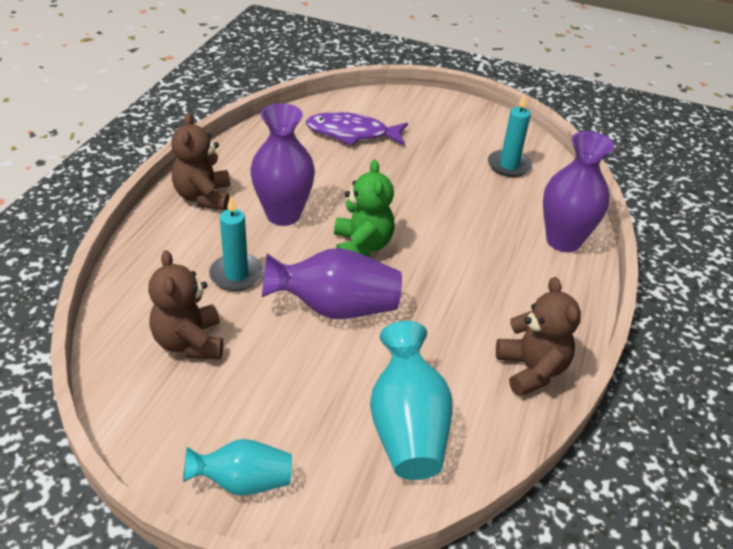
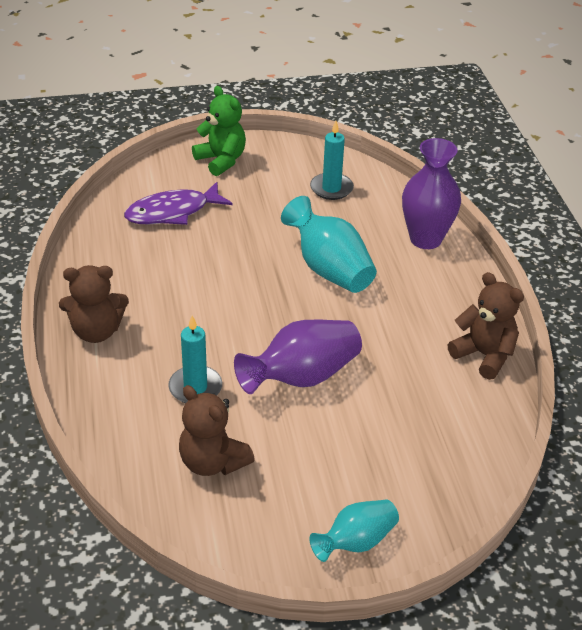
camera: 30 degrees left, 0 degrees up
(203, 197) = (96, 331): brown teddy bear -> brown teddy bear turned 60 degrees counterclockwise
(283, 215) = (184, 316): purple vase -> none
(362, 246) = (275, 314): green teddy bear -> green teddy bear (221, 160)
(407, 427) = (434, 441): turquoise vase -> turquoise vase (329, 269)

